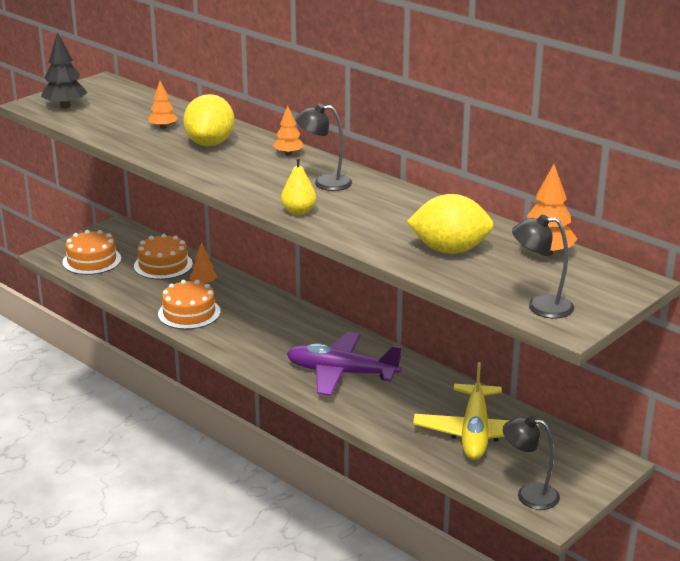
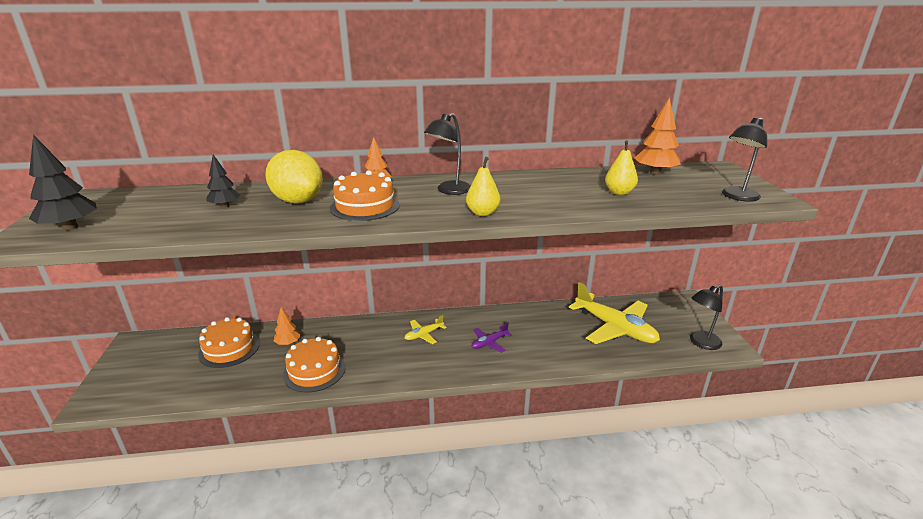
camera: 50 degrees left, 0 degrees up
(92, 260) = (150, 382): orange cake -> orange cake (365, 206)
(163, 127) = (225, 206): orange tree -> black tree
(304, 336) = (424, 335): none -> yellow plane
(341, 373) = (489, 343): purple plane -> purple plane, size x0.47
(449, 250) = (619, 192): yellow lemon -> yellow pear

